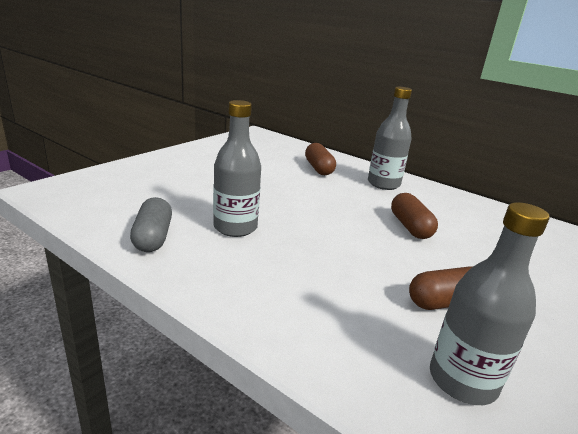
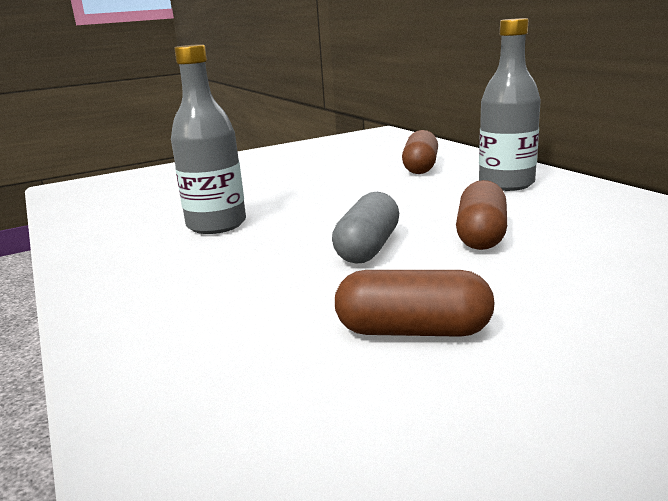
camera: 30 degrees right, 5 degrees down
(153, 237) = (111, 230): grey capsule -> grey capsule (368, 248)
(462, 380) = (298, 432): grey bottle -> none

